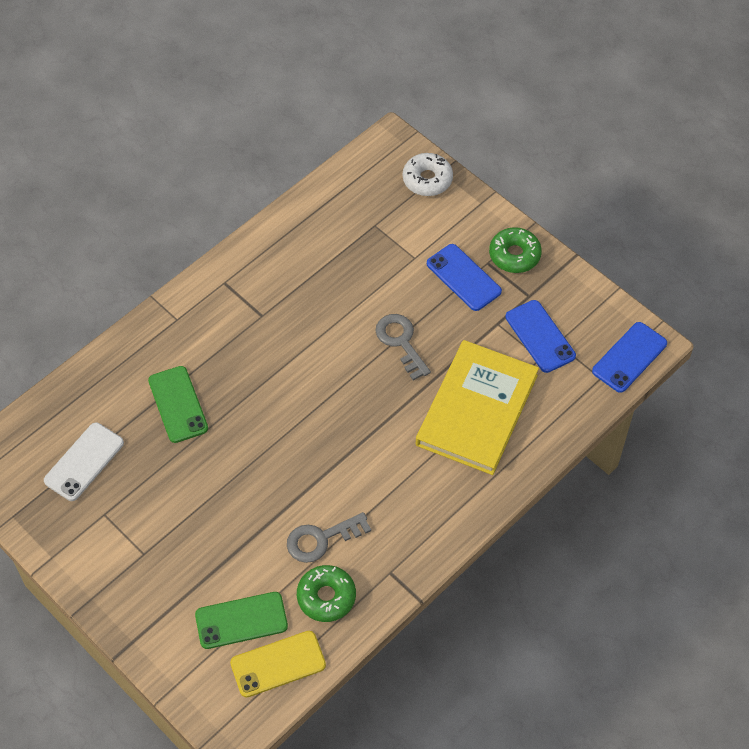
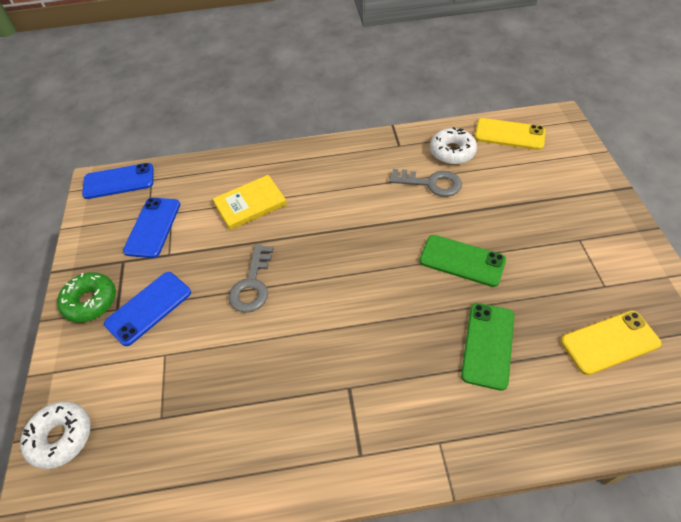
camera: 140 degrees left, 5 degrees down
(84, 462) = (609, 342): white phone -> yellow phone
(241, 620) = (521, 166): green phone -> green phone (462, 261)
(326, 597) = (452, 152): green donut -> white donut
(463, 277) = (148, 308): blue phone -> blue phone turned 45 degrees clockwise
(476, 410) = (250, 204): yellow book -> yellow book, size x0.57

